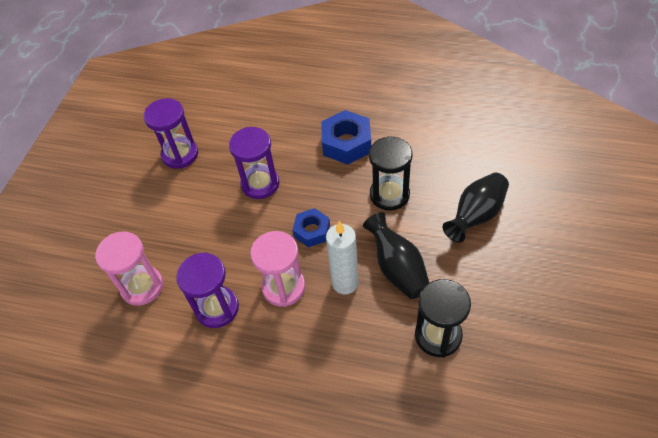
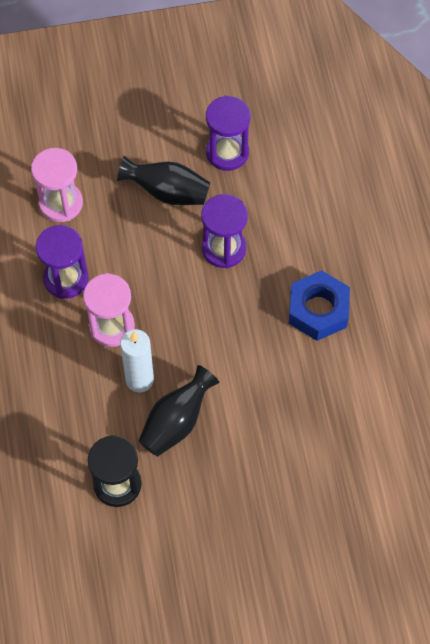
camera: 60 degrees right, 10 degrees up
(312, 231) = (186, 324): blue nut -> none
(389, 194) = (266, 381): black hourglass -> none
(476, 215) = (276, 477): black vase -> black vase (167, 192)

